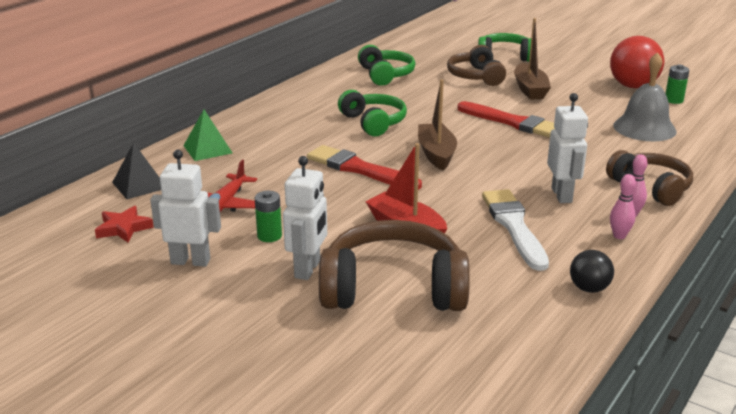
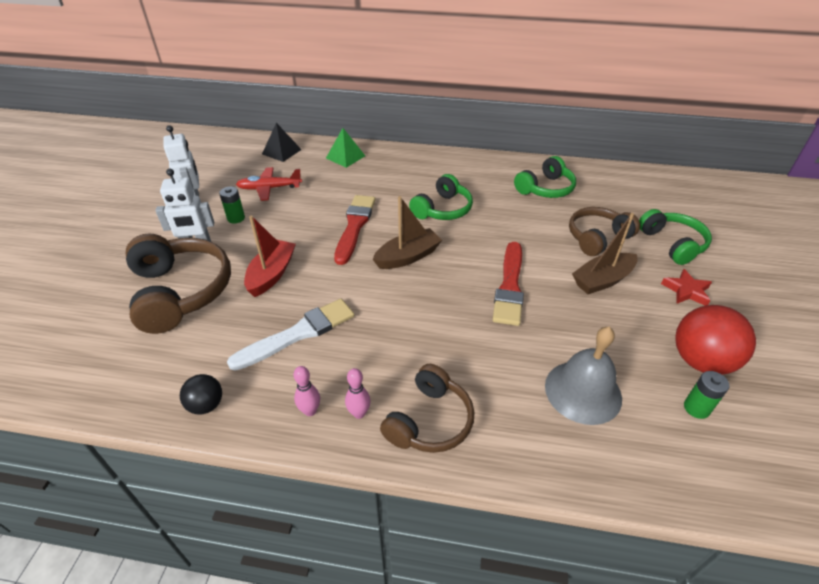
camera: 65 degrees right, 15 degrees up
(123, 228) = (226, 165): red star -> red star (686, 291)
(562, 195) = (373, 353): white robot -> none

